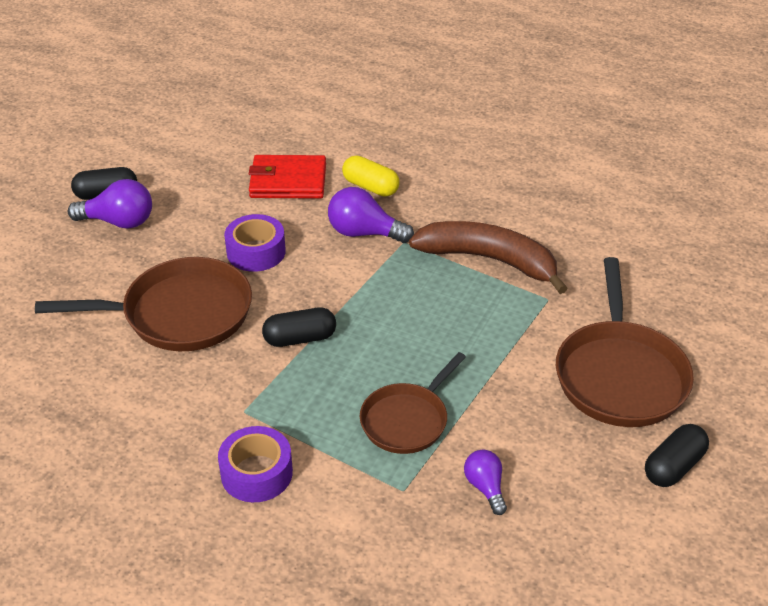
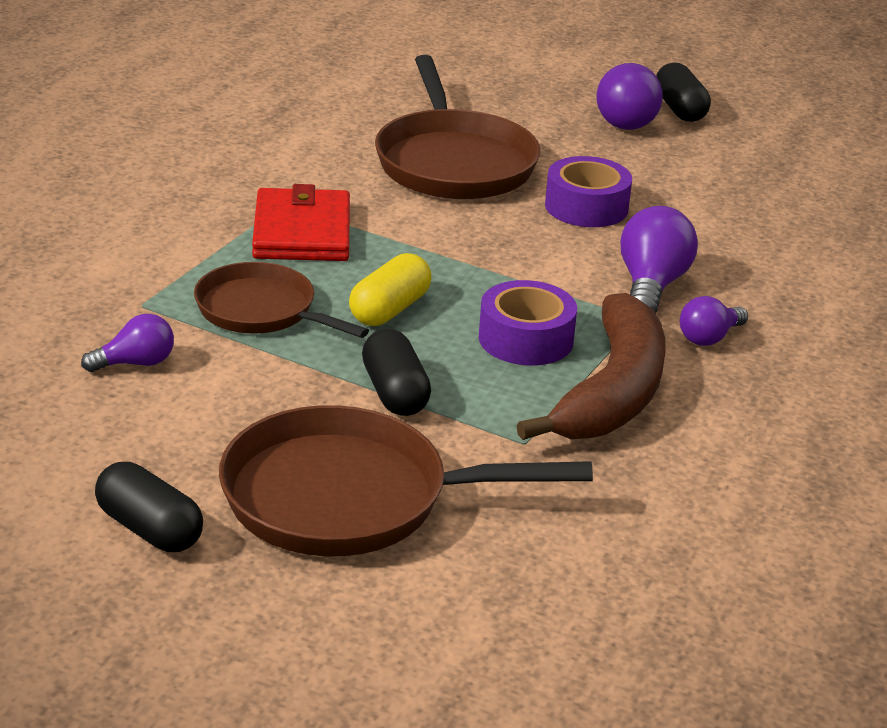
camera: 85 degrees right, 10 degrees down
(256, 473) = (183, 214): purple tape -> purple tape (525, 339)
(288, 181) = (758, 227): red wallet -> red wallet (302, 232)
(300, 338) = (414, 238): black capsule -> black capsule (395, 393)
(370, 187) = (770, 293): yellow capsule -> yellow capsule (390, 309)
(424, 216) = (709, 338): none -> purple light bulb

